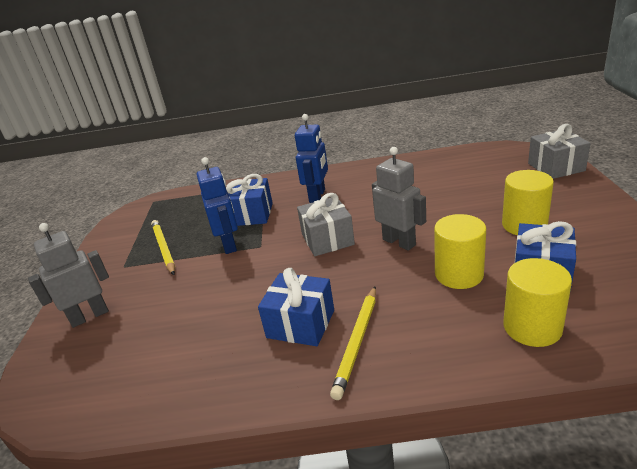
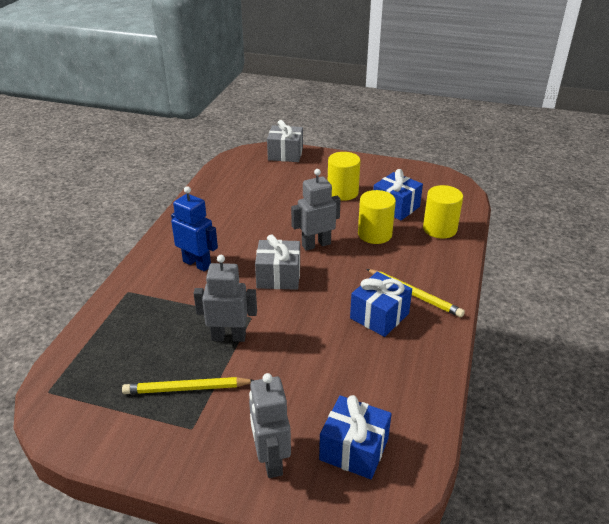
camera: 75 degrees left, 5 degrees up
(229, 245) = (228, 337): blue robot -> grey robot
(251, 214) = (184, 312): blue gift -> blue gift (354, 449)

